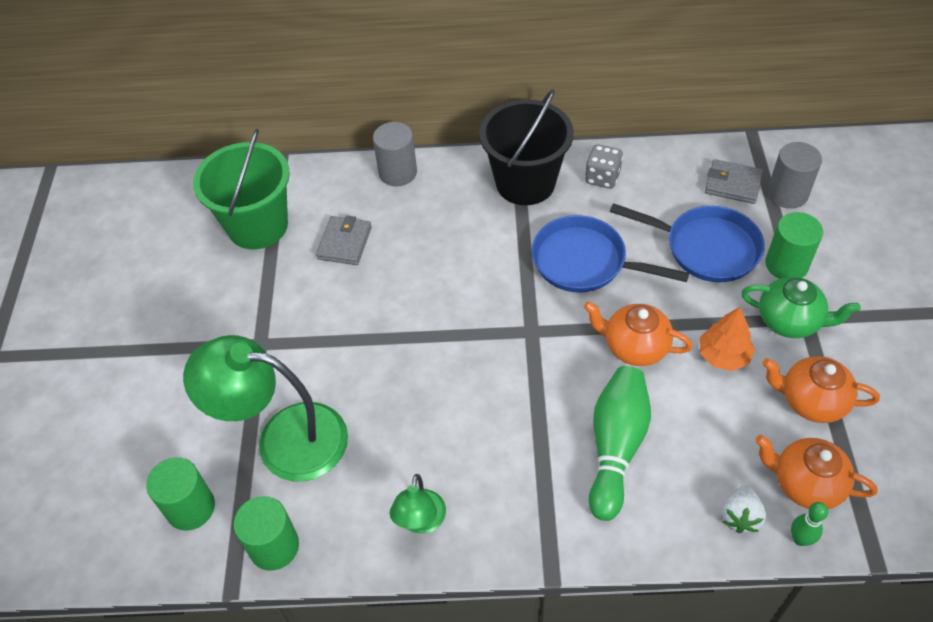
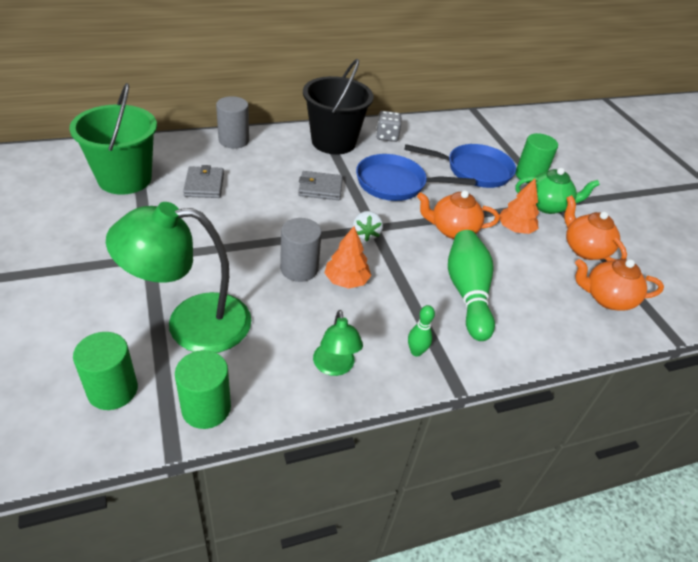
camera: 25 degrees left, 10 degrees down
(471, 407) = (346, 280): none -> orange tree
(733, 184) = (474, 136): grey wallet -> grey wallet (320, 188)
(740, 516) = (574, 325): white strawberry -> white strawberry (366, 234)
(787, 194) = (511, 139): grey cylinder -> grey cylinder (299, 268)
(800, 539) = (621, 333): green bowling pin -> green bowling pin (416, 351)
(811, 401) = (584, 249): orange teapot -> orange teapot turned 60 degrees clockwise

